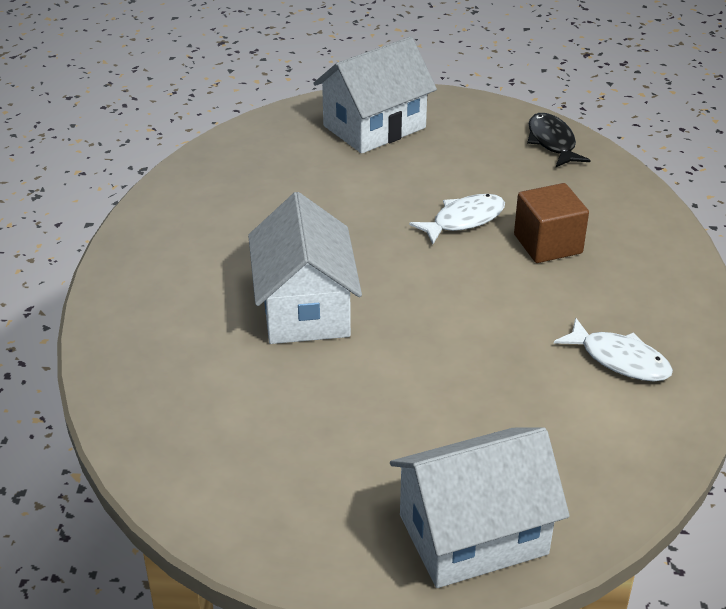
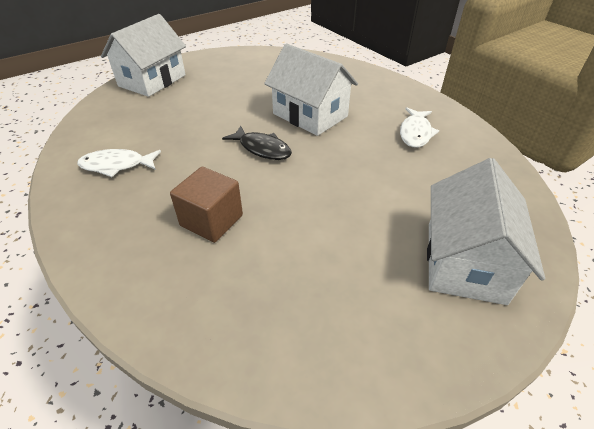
camera: 140 degrees right, 5 degrees up
(464, 220) = (288, 208): white fish -> white fish (415, 133)
(552, 142) = (299, 356): black fish -> black fish (262, 149)

